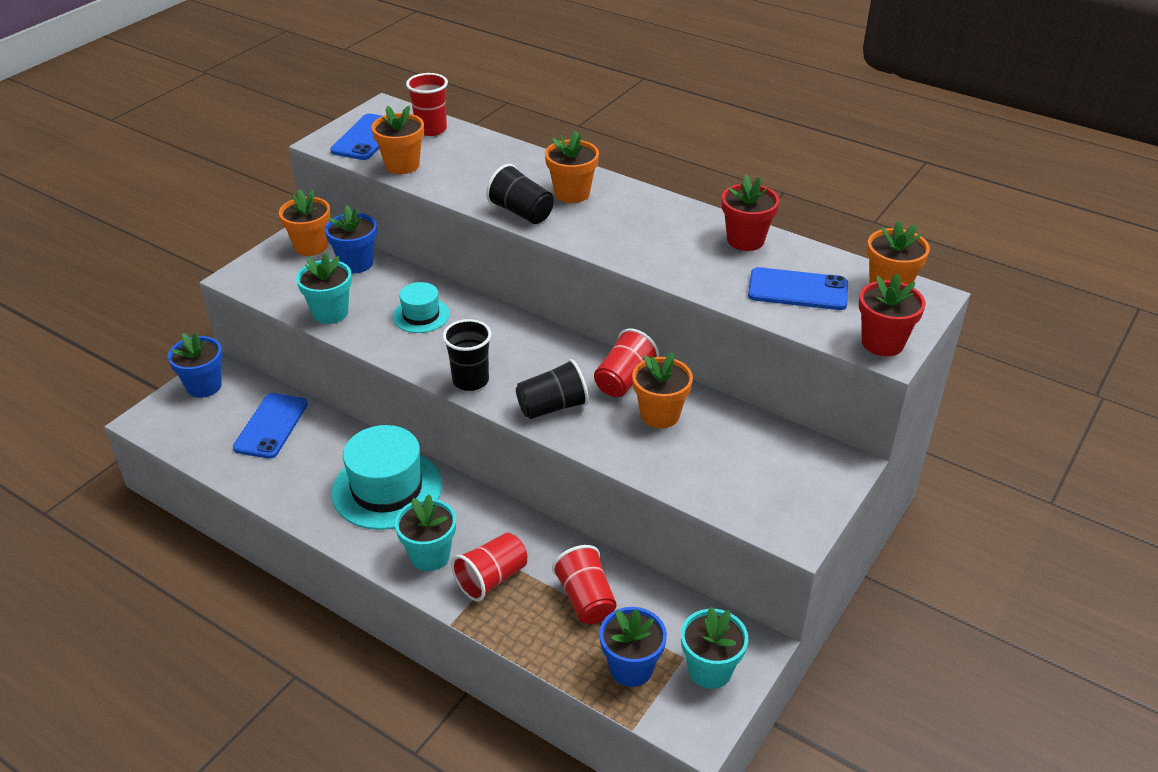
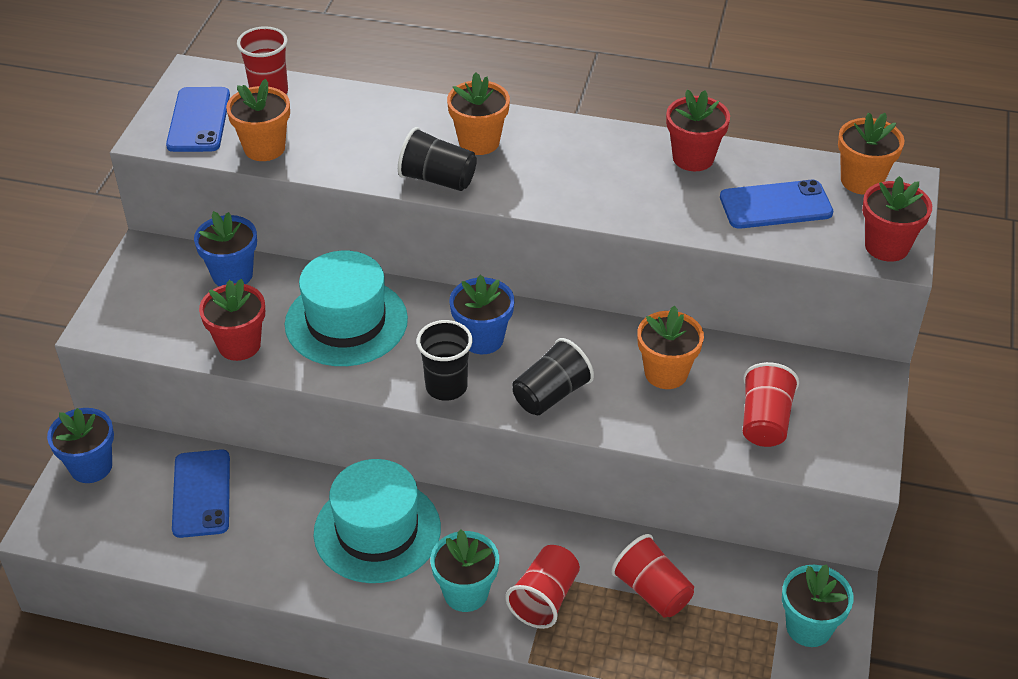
camera: 20 degrees left, 5 degrees up
(311, 246) = (165, 266): orange flower pot -> none
(330, 313) = (239, 345): turquoise flower pot -> red flower pot
(421, 315) = (346, 322): turquoise hat -> turquoise hat, size x1.83
(624, 380) = (608, 342): red cup -> red cup (764, 421)
(631, 668) = (733, 650): blue flower pot -> blue flower pot (482, 339)

